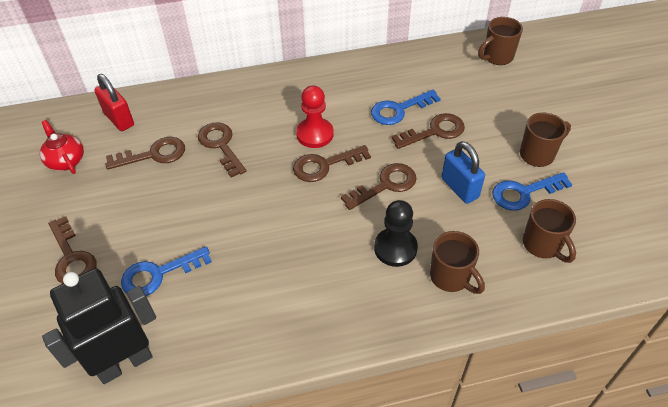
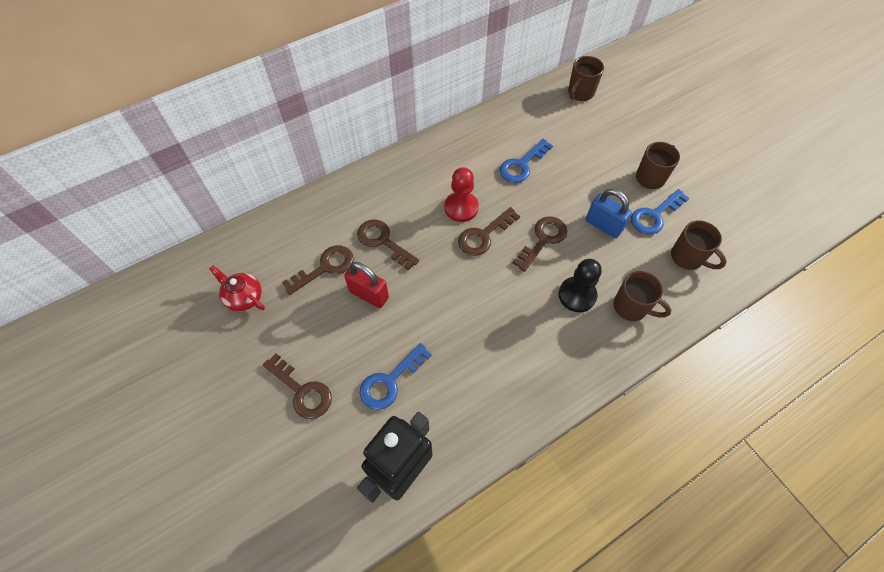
camera: 20 degrees left, 10 degrees up
(119, 119) = (273, 241): red padlock -> red padlock (369, 294)
(434, 131) = (560, 178): brown key -> none

